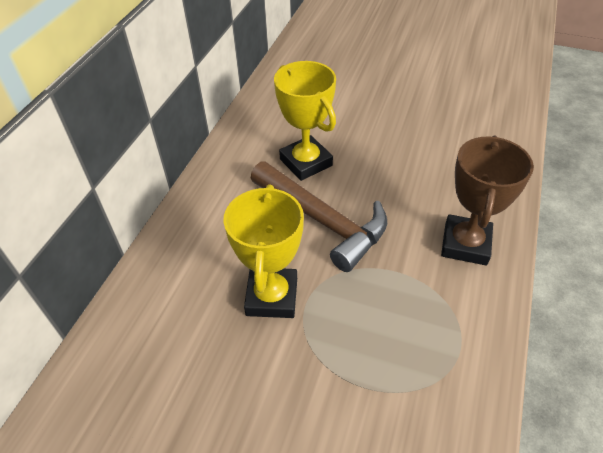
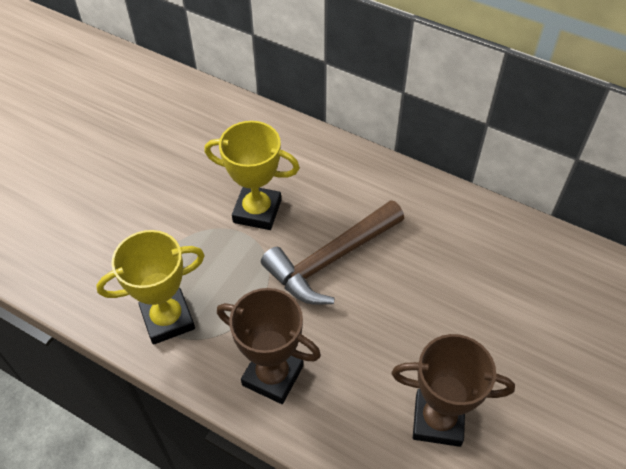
camera: 100 degrees right, 5 degrees up
(306, 162) = (415, 259): yellow trophy -> yellow trophy (168, 319)
(451, 138) = (438, 420): none -> brown trophy

